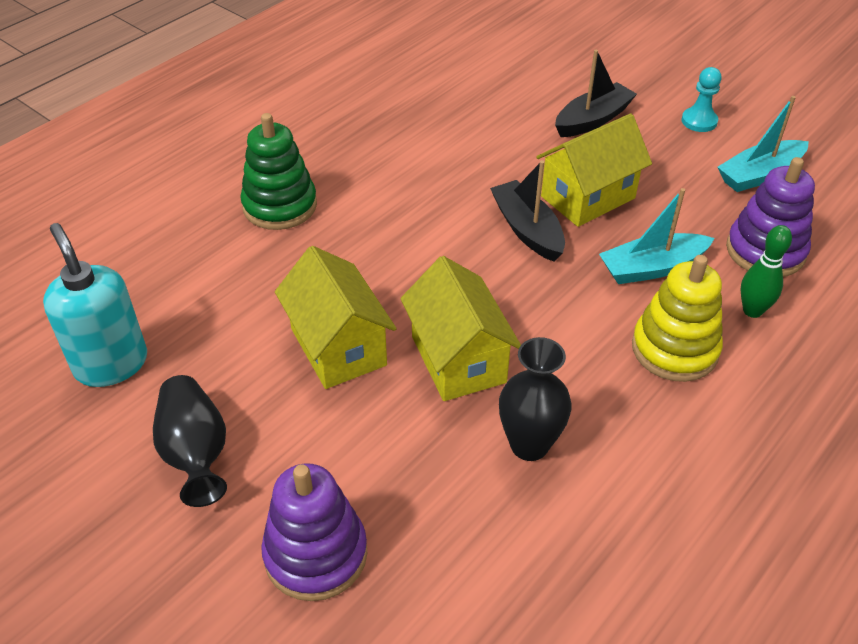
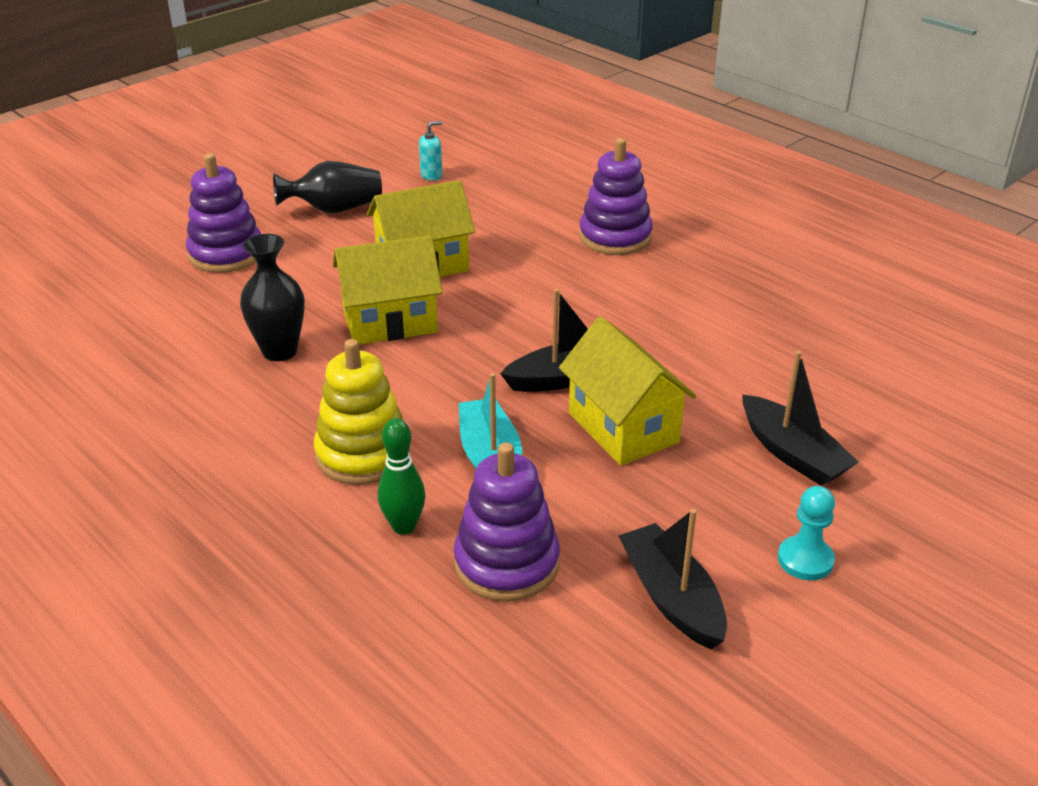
camera: 95 degrees right, 10 degrees down
(111, 364) = (431, 175): turquoise soap dispenser -> turquoise soap dispenser, size x0.46
(280, 206) = (615, 237): green stacking toy -> purple stacking toy
(759, 175) = (671, 597): turquoise boat -> black boat

